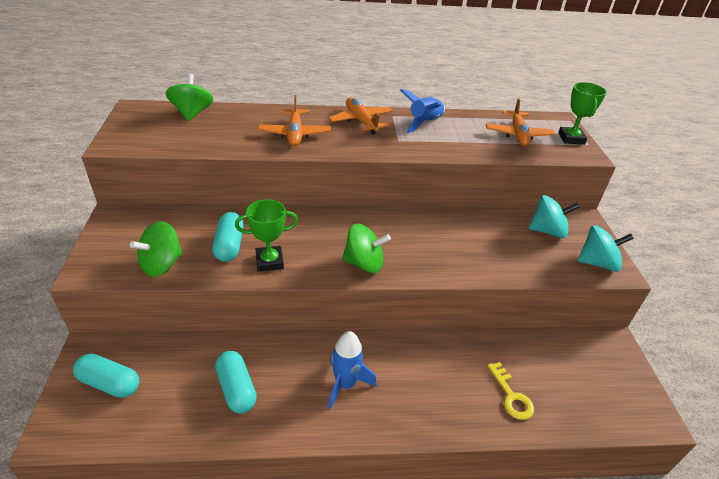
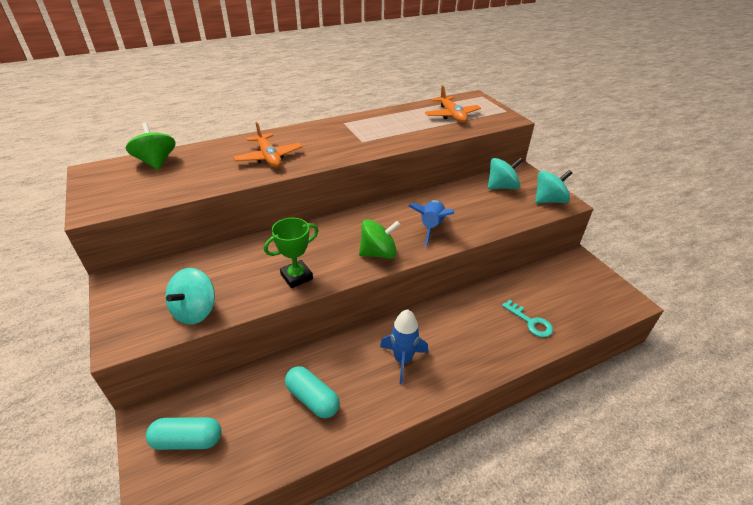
camera: 20 degrees left, 0 degrees up
(161, 264) = (195, 311): green spinning top -> turquoise spinning top
(229, 245) = (251, 274): turquoise capsule -> none
(361, 121) = (320, 133): orange plane -> none
(424, 123) = (374, 123): blue rocket -> blue rocket (431, 227)
(511, 396) = (530, 322): yellow key -> turquoise key
(571, 138) = (491, 109): green trophy -> none

